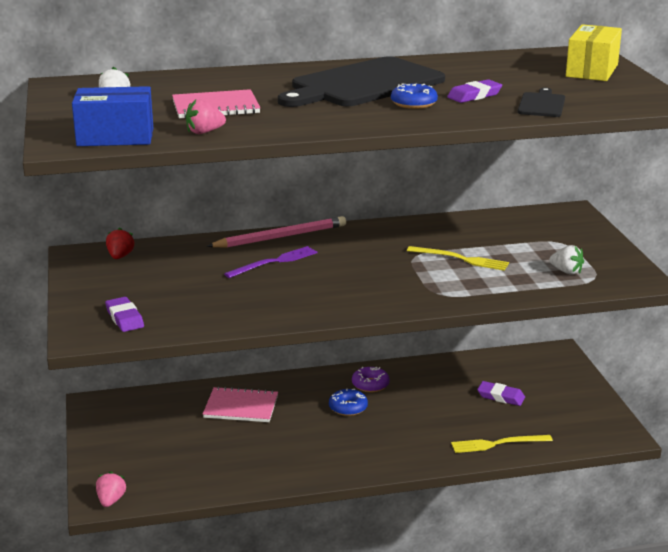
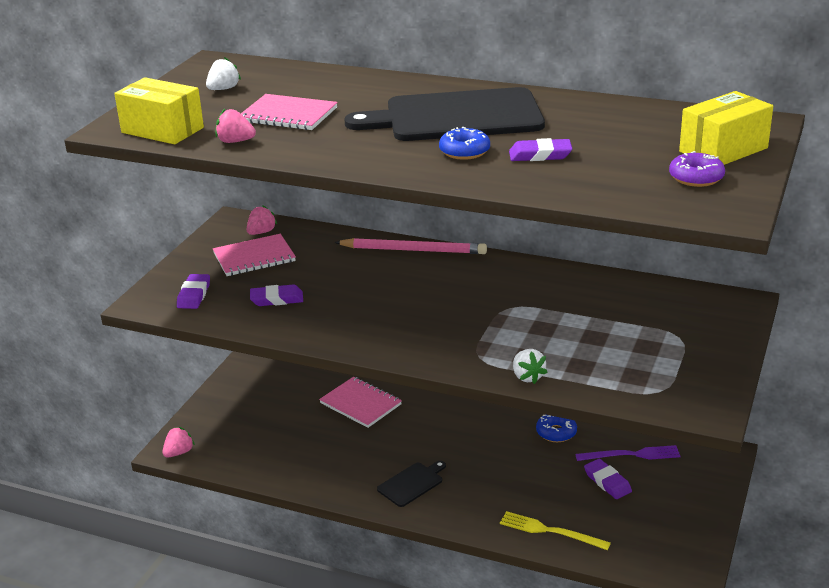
camera: 35 degrees right, 5 degrees up
(115, 137) = (162, 130): blue box -> yellow box
(120, 256) = (261, 232): red strawberry -> pink strawberry
(141, 276) = (254, 257): none -> pink notebook
(210, 301) = (277, 299): none -> purple eraser
(274, 262) = (376, 275): purple fork -> purple fork (631, 455)
(348, 408) = (450, 439): blue donut -> blue donut (556, 432)
(370, 385) = (494, 423): purple donut -> purple donut (696, 177)
(461, 259) = (549, 325): yellow fork -> none
(541, 104) = (590, 183): black cutting board -> black cutting board (412, 483)
(566, 271) = (639, 373): white strawberry -> white strawberry (527, 377)

